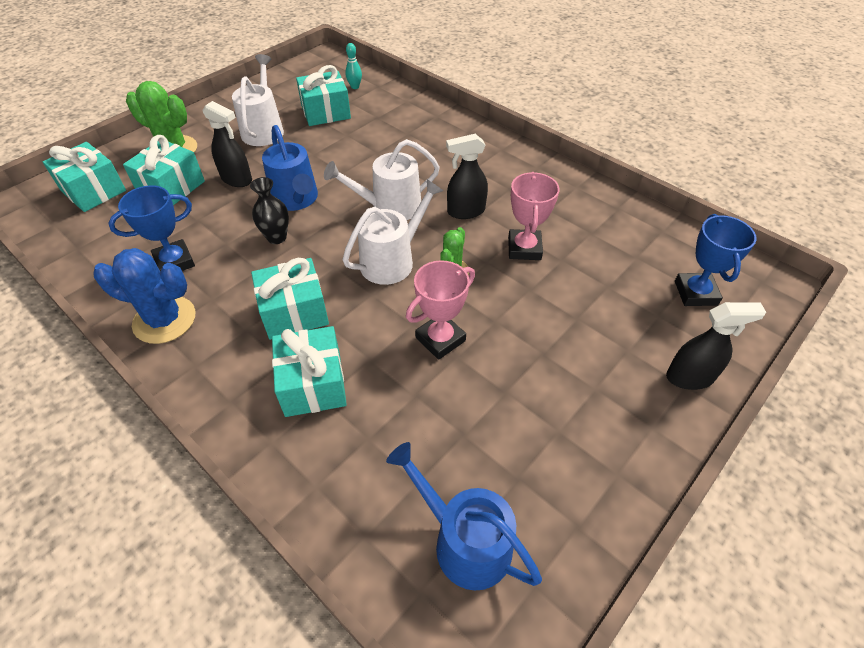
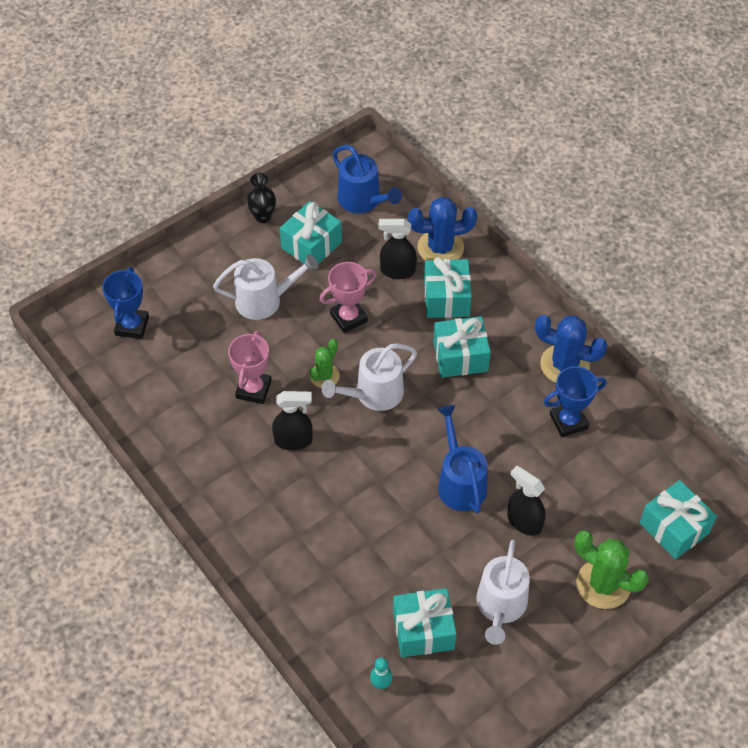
camera: 170 degrees left, 5 degrees up
(171, 187) = (592, 520): turquoise gift -> turquoise gift (311, 245)
(277, 237) = (478, 435): black vase -> black vase (263, 217)
(324, 466) = (440, 248): none -> blue cactus
(390, 207) = (366, 457): white watering can -> white watering can (264, 300)
(690, 377) = (179, 265): black spray bottle -> black spray bottle (397, 271)

